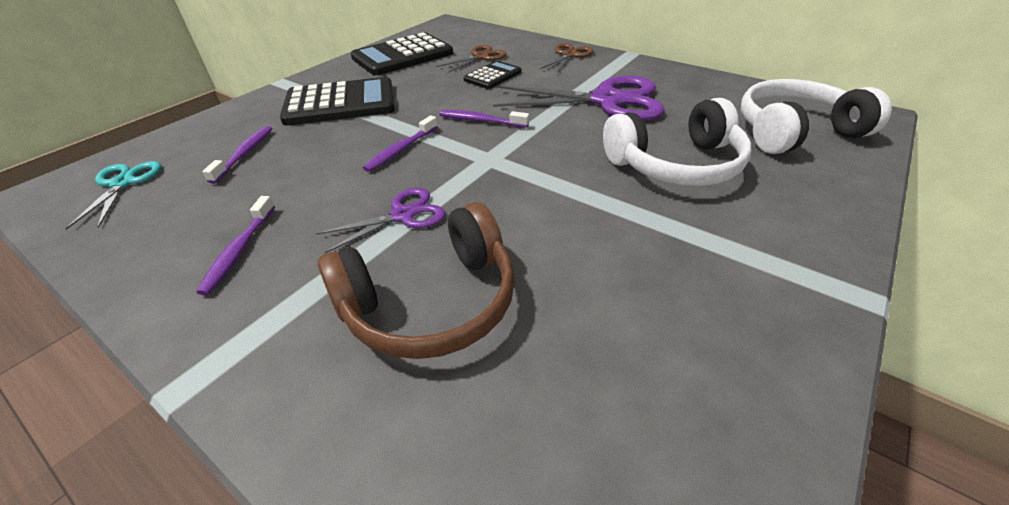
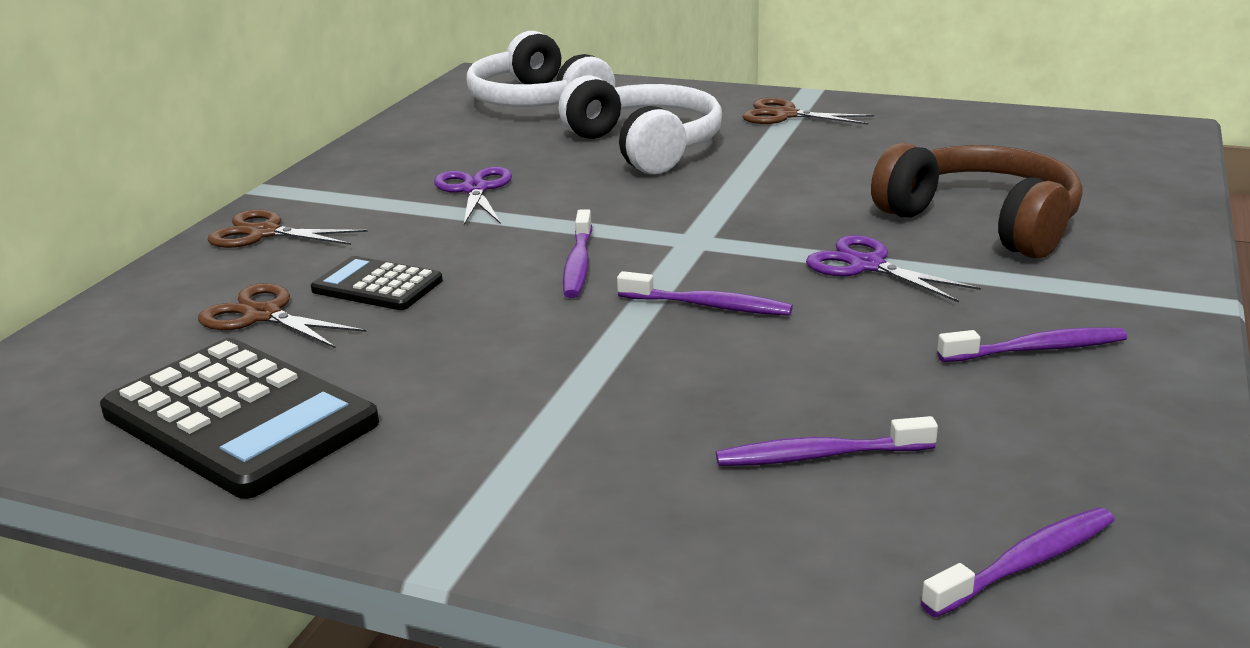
camera: 105 degrees left, 15 degrees down
(123, 183) = (1025, 563): turquoise scissors -> purple toothbrush
(340, 103) = (551, 420): black calculator -> none
(607, 101) = (475, 189): purple scissors -> purple scissors, size x0.53
(763, 255) = (785, 115): none -> brown scissors

